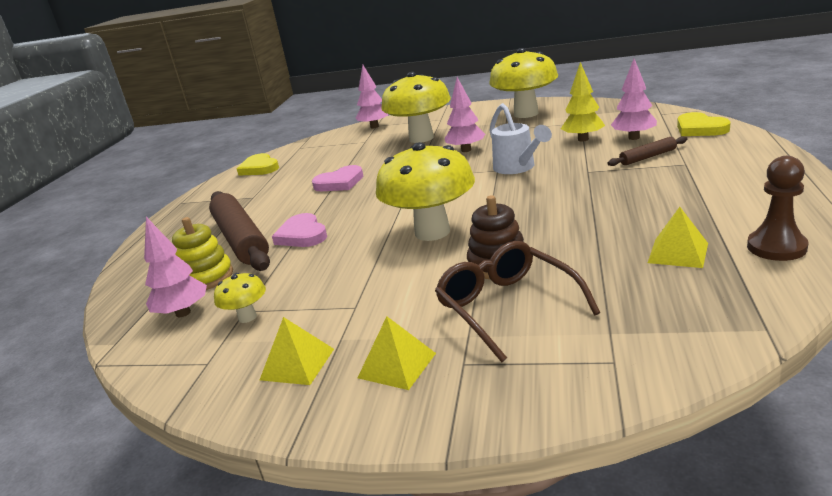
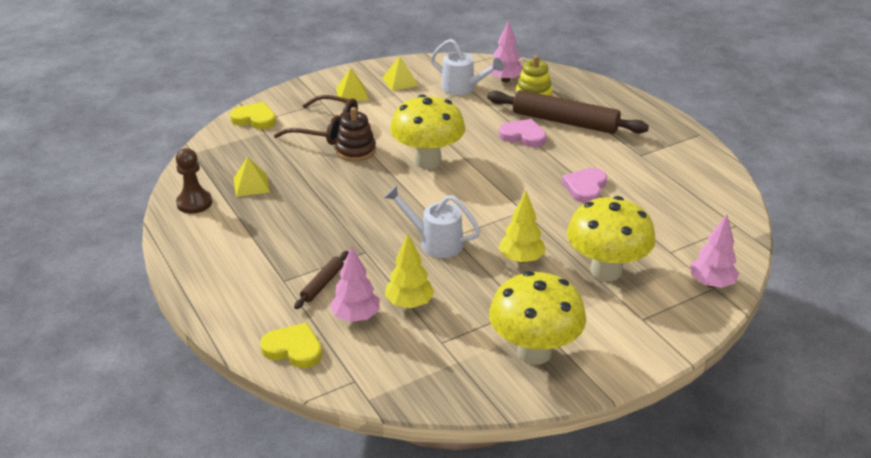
camera: 135 degrees right, 10 degrees up
(247, 317) = (463, 88): yellow mushroom -> white watering can
(259, 168) = (713, 186): yellow heart -> yellow heart (255, 119)
(466, 150) = (521, 259): pink tree -> yellow tree

